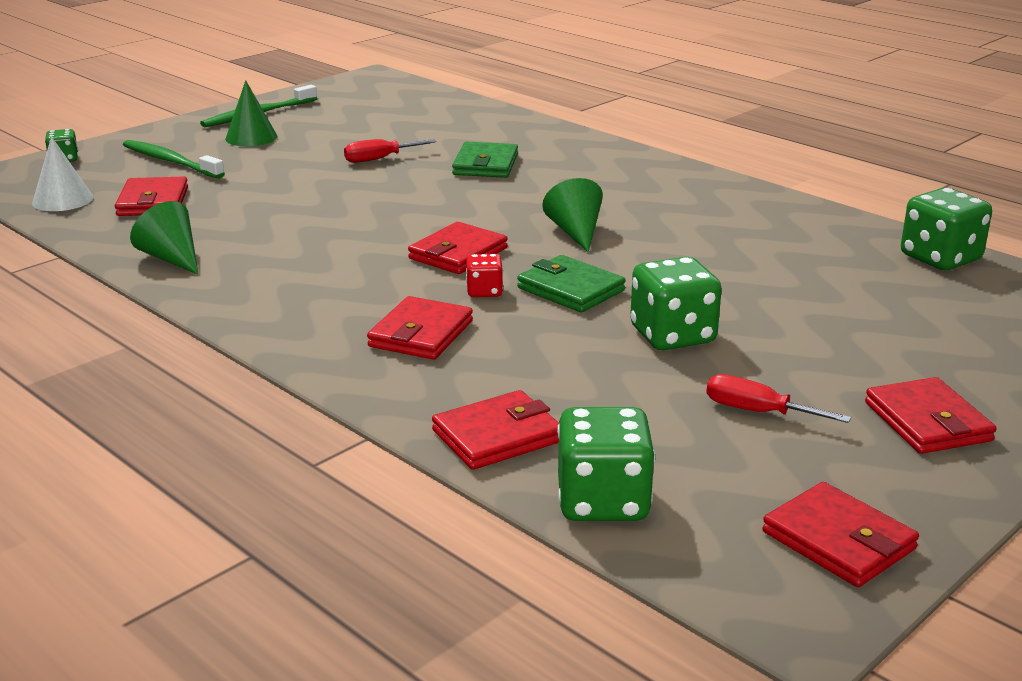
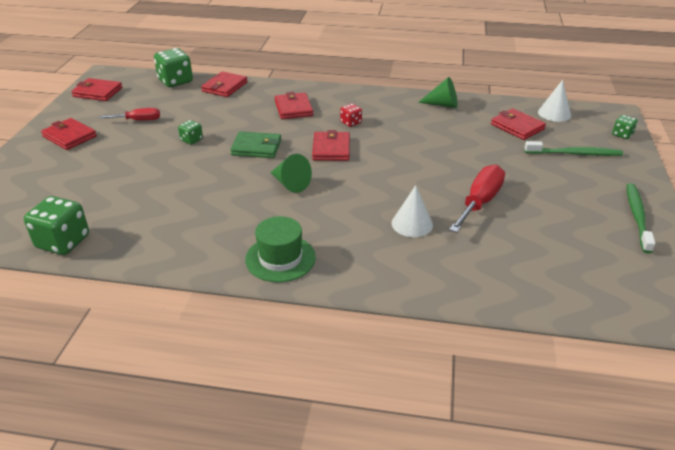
camera: 145 degrees right, 10 degrees up
(251, 137) = (585, 191): green cone -> none
(379, 159) = (480, 202): red screwdriver -> red screwdriver, size x1.65
(484, 291) = (293, 134): red dice -> red dice (351, 122)
(485, 165) = (412, 224): green wallet -> white cone
(667, 179) = (280, 258): none -> green hat
(672, 335) = (191, 140): green dice -> green dice, size x0.53

